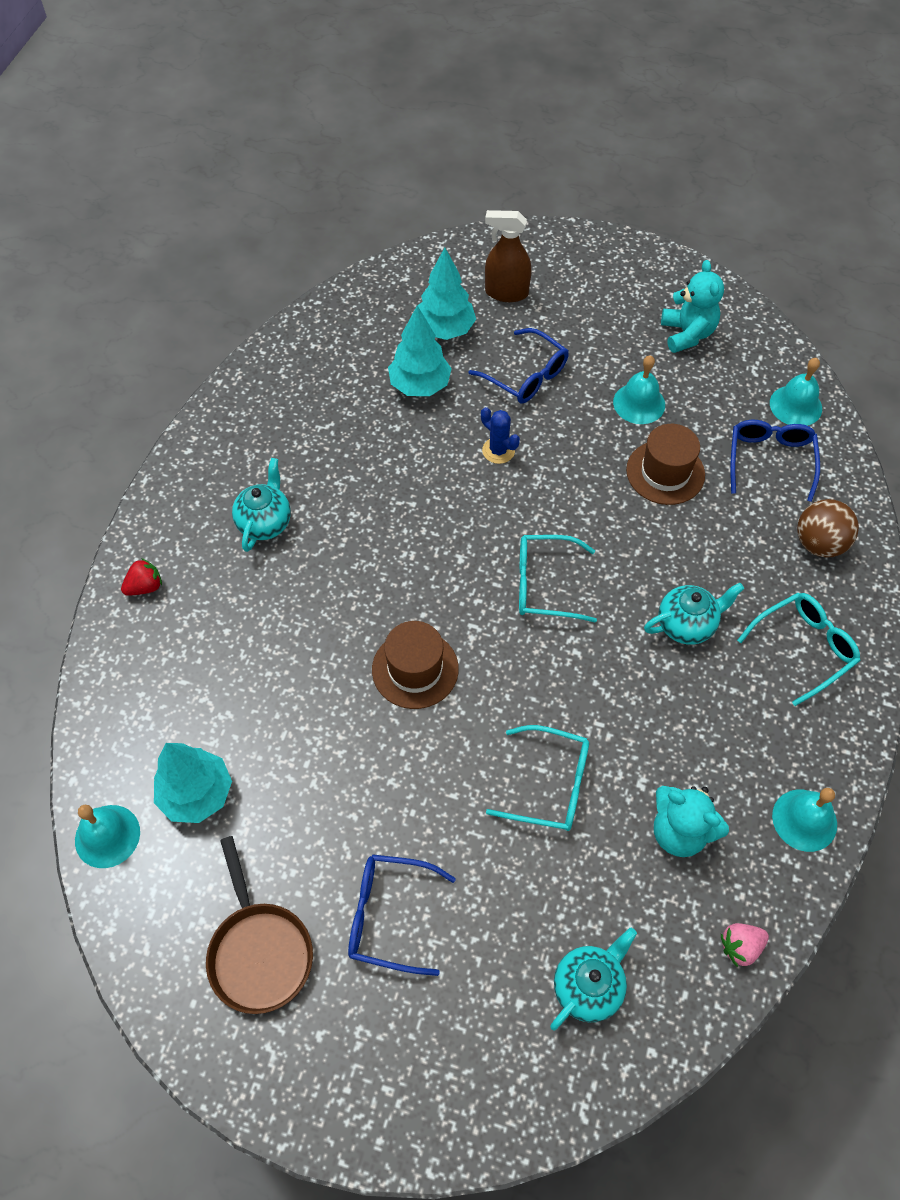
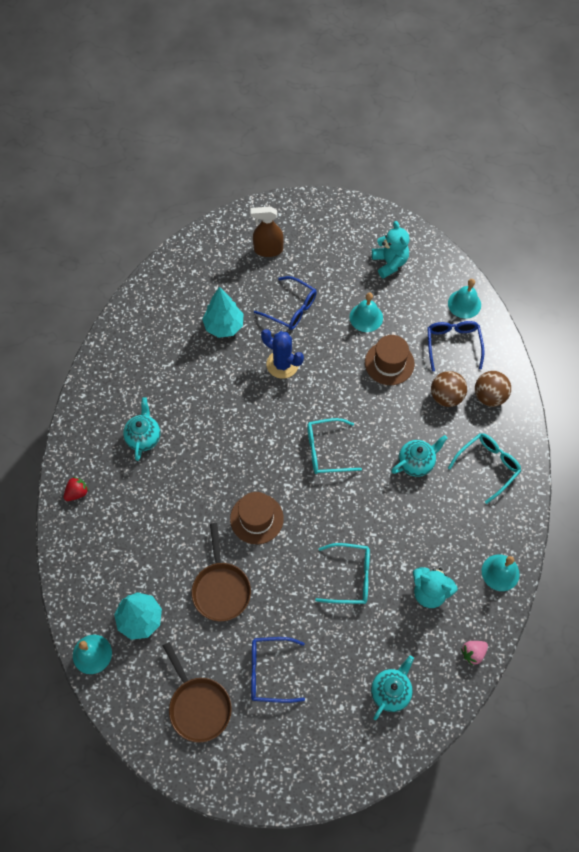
camera: 10 degrees left, 5 degrees up
(336, 768) = (221, 589): none -> brown pan
(445, 330) = (233, 283): turquoise tree -> none
(498, 450) = (282, 364): blue cactus -> blue cactus, size x1.53
(749, 534) = (446, 396): none -> brown ball

